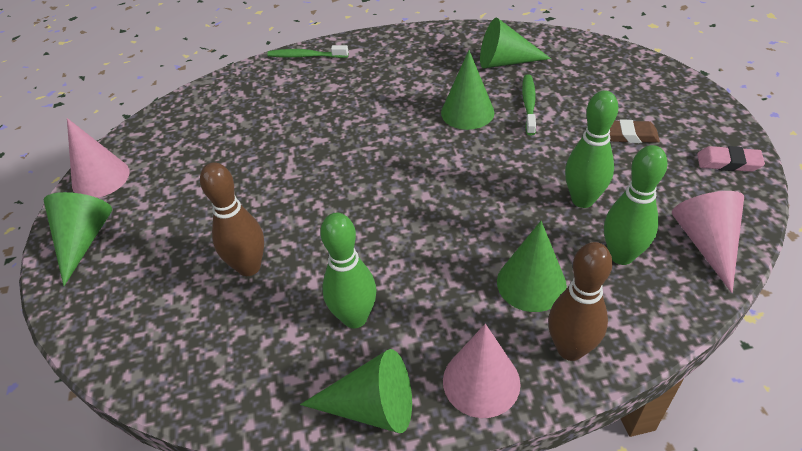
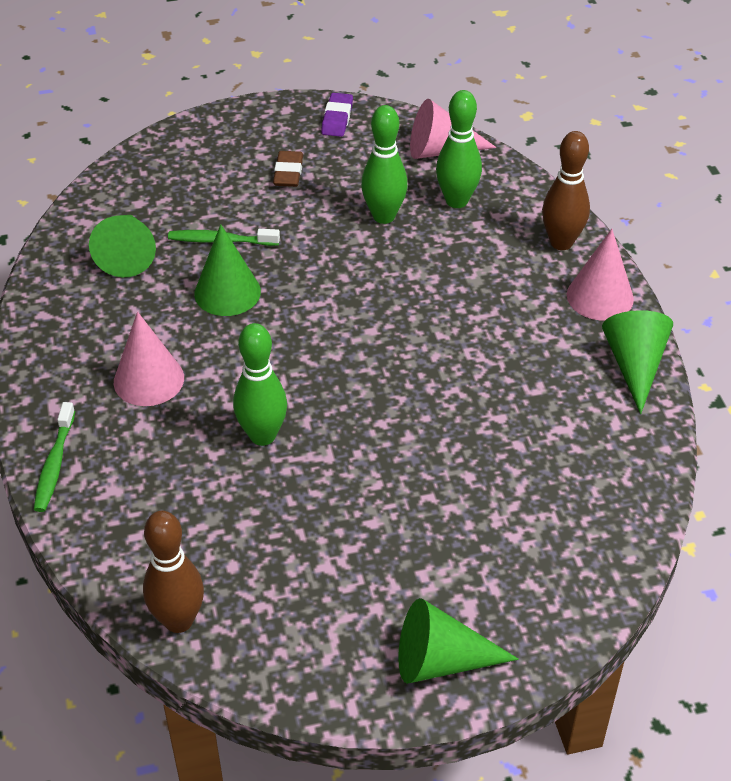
camera: 95 degrees left, 0 degrees up
(100, 178) = (318, 677): pink cone -> pink cone (149, 379)
(249, 267) = (480, 475): brown bowling pin -> brown bowling pin (178, 620)
(355, 318) = (541, 381): green bowling pin -> green bowling pin (262, 436)
(531, 283) = (492, 259): green cone -> none
(728, 163) = (337, 119): pink eraser -> purple eraser

